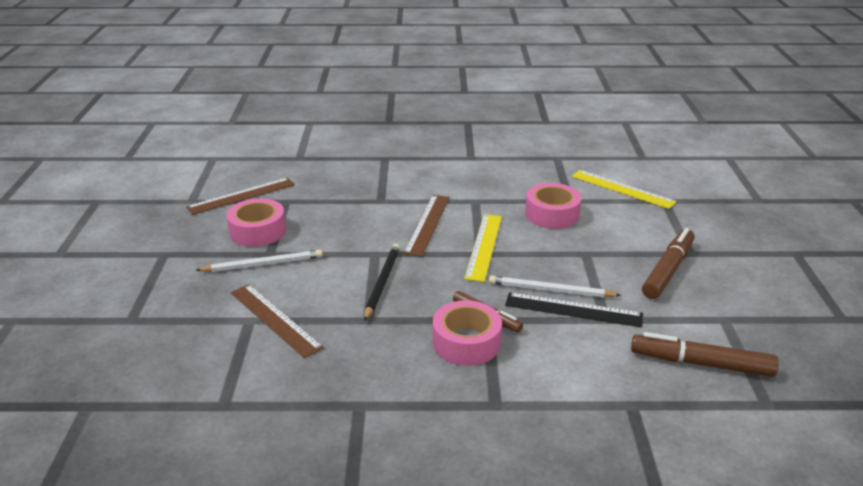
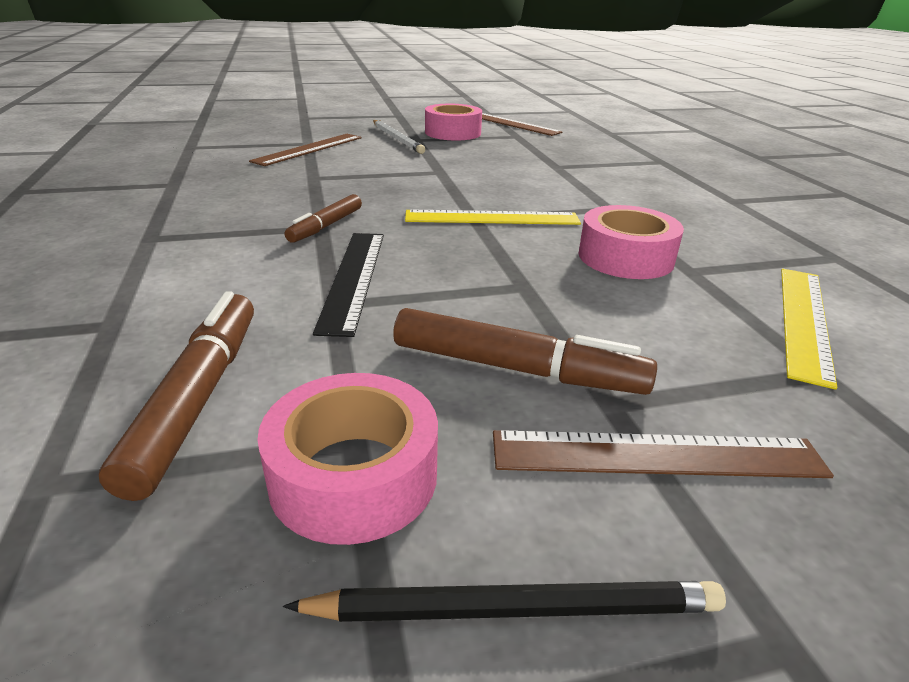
camera: 75 degrees right, 0 degrees up
(382, 282) = (383, 177): black pencil -> black pencil (516, 608)
(428, 224) = (522, 188): brown ruler -> brown ruler (657, 455)
(466, 342) = (272, 219): pink tape -> pink tape (354, 475)
(550, 290) = (400, 261): white pencil -> none

